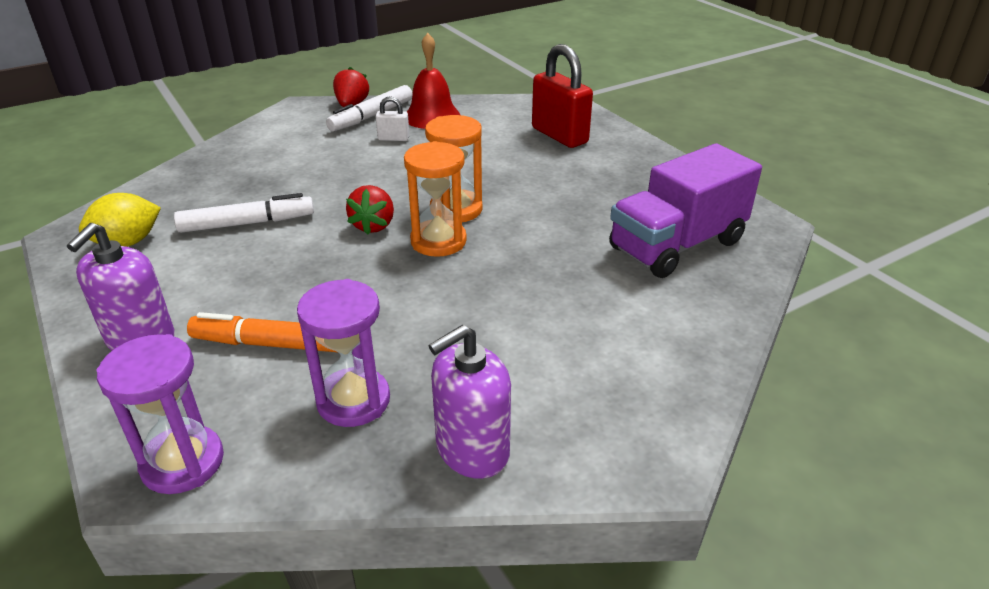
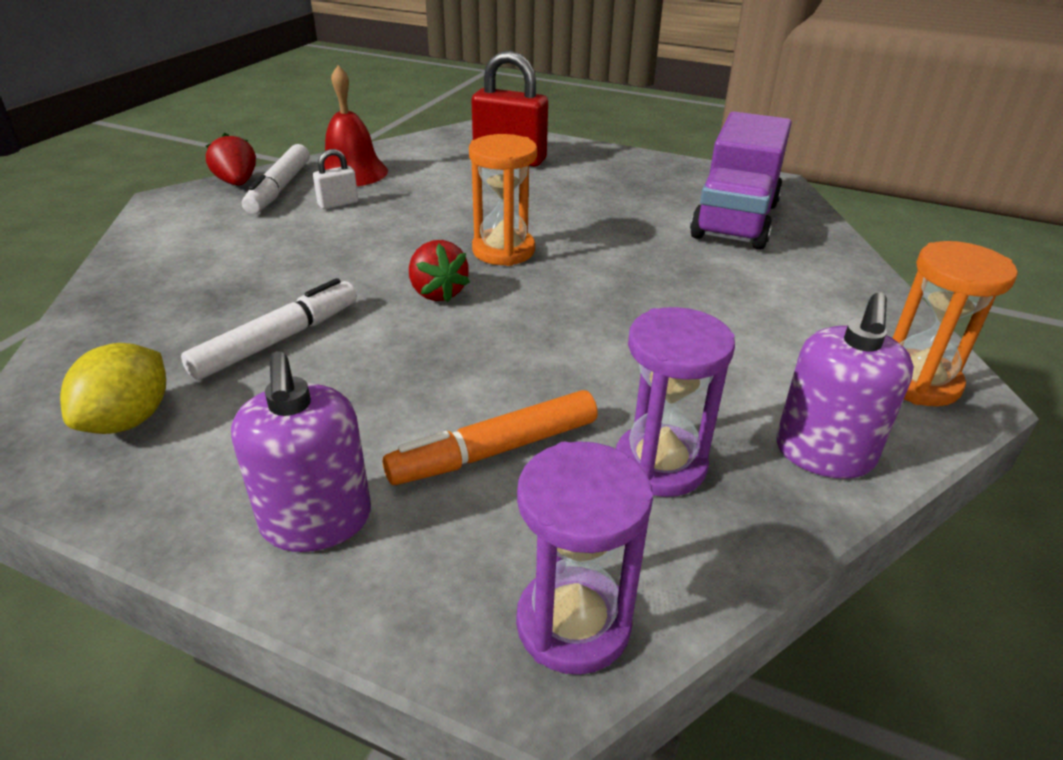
camera: 35 degrees left, 0 degrees up
(438, 241) = (528, 285): orange hourglass -> orange hourglass (918, 382)

